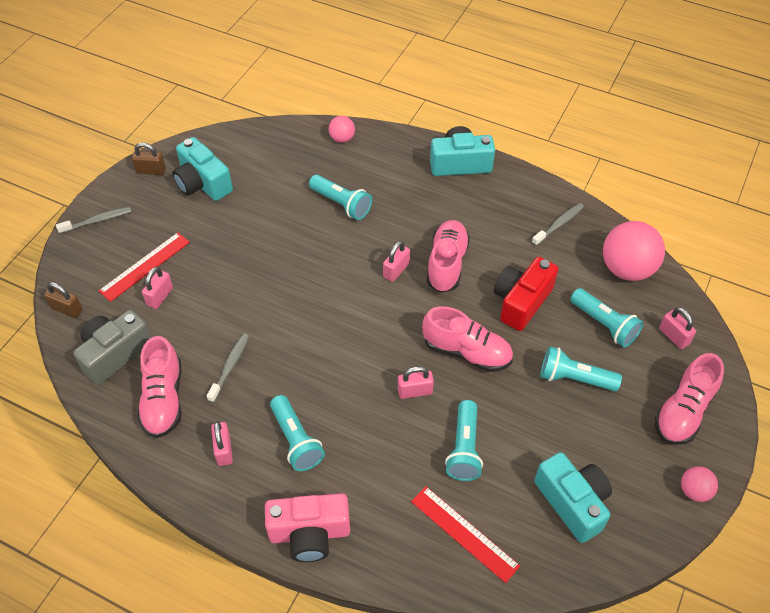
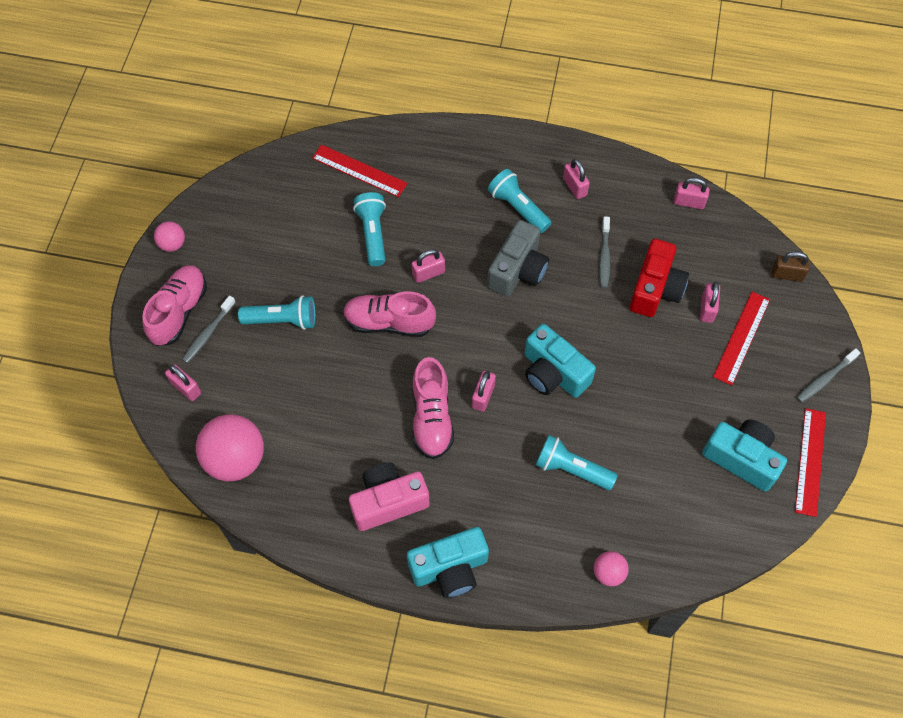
camera: 165 degrees right, 10 degrees up
(113, 402) = (689, 202): none -> pink padlock
(115, 354) = (714, 243): grey camera -> grey camera (518, 270)
(151, 170) = (810, 461): brown padlock -> red ruler
(164, 399) = (647, 215): pink shoe -> none
(309, 533) = (479, 144): pink camera -> pink camera (388, 502)
(521, 302) = (344, 390): red camera -> red camera (655, 289)
(559, 224) = (316, 503): grey toothbrush -> grey toothbrush (208, 333)
(572, 502) = (275, 212): turquoise camera -> turquoise camera (553, 373)
(604, 324) = (257, 384): turquoise flashlight -> none

